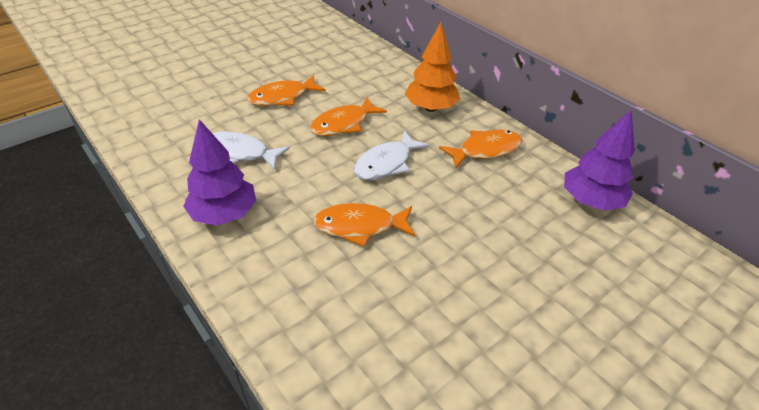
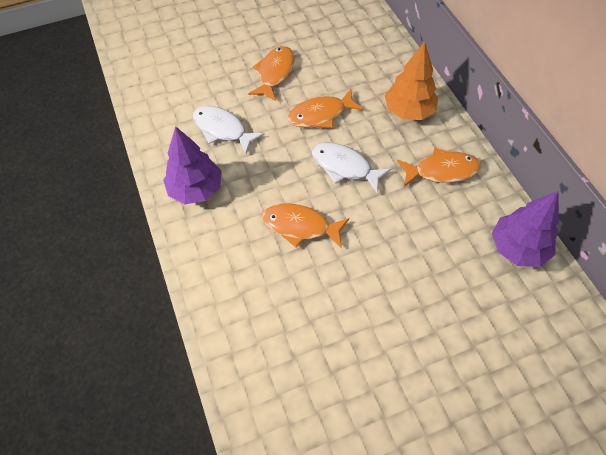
camera: 20 degrees right, 15 degrees up
(282, 97) = (275, 73): orange fish -> orange fish turned 120 degrees clockwise
(386, 163) = (344, 167): white fish -> white fish turned 60 degrees clockwise

